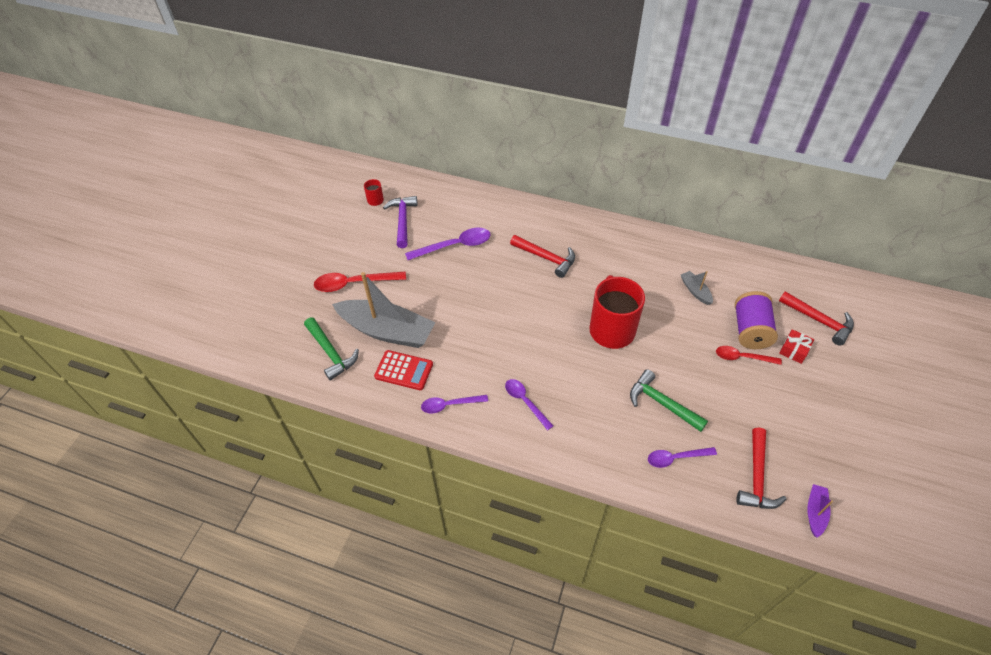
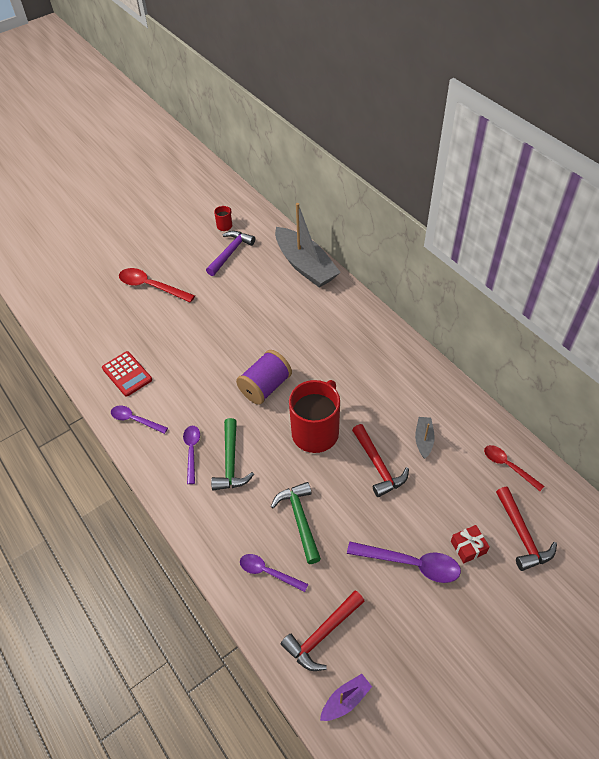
camera: 35 degrees right, 0 degrees up
(331, 353) = (90, 332): green hammer -> green hammer (230, 462)
(387, 331) = (142, 336): grey boat -> grey boat (305, 265)
(455, 246) = (252, 293): purple spoon -> purple spoon (411, 564)
(546, 258) = (316, 341): red hammer -> red hammer (378, 466)
(742, 357) = (411, 524): red spoon -> red spoon (508, 466)
(750, 330) = (442, 504): purple spool -> purple spool (265, 387)

